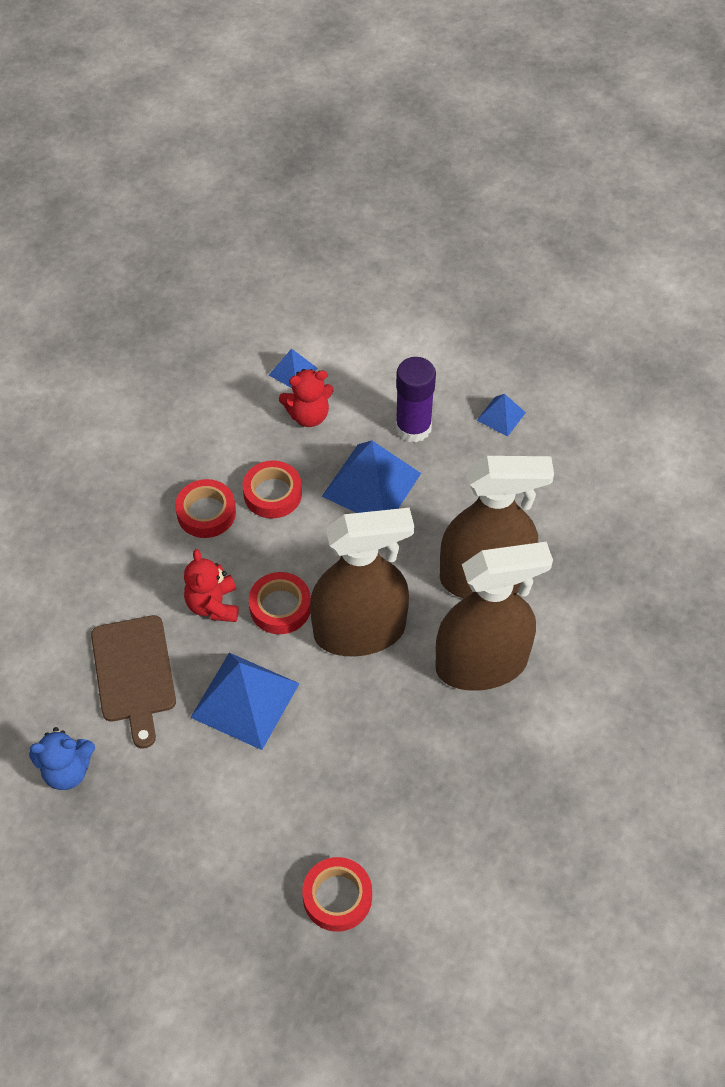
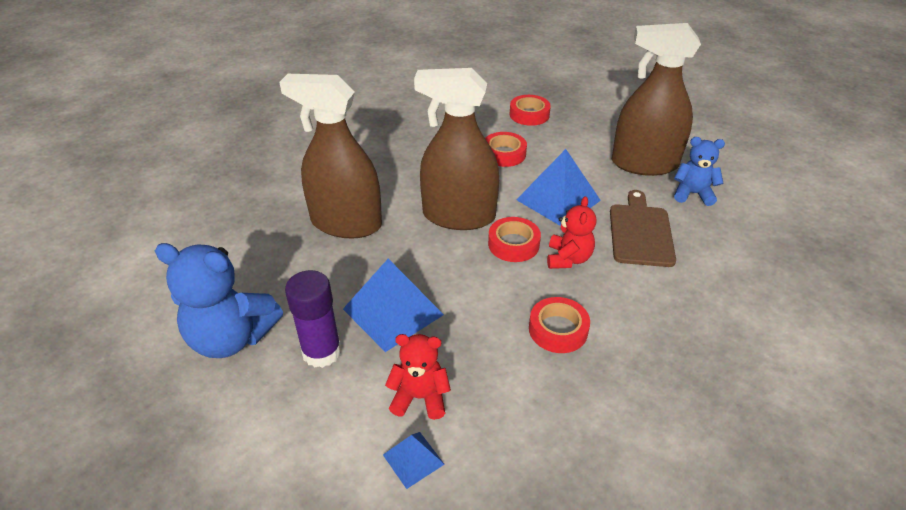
camera: 160 degrees left, 15 degrees down
(272, 494) = (488, 329): red tape -> red tape (504, 154)
(481, 664) = (384, 180): brown spray bottle -> brown spray bottle (644, 164)
(501, 416) = (232, 338): blue pyramid -> blue teddy bear

